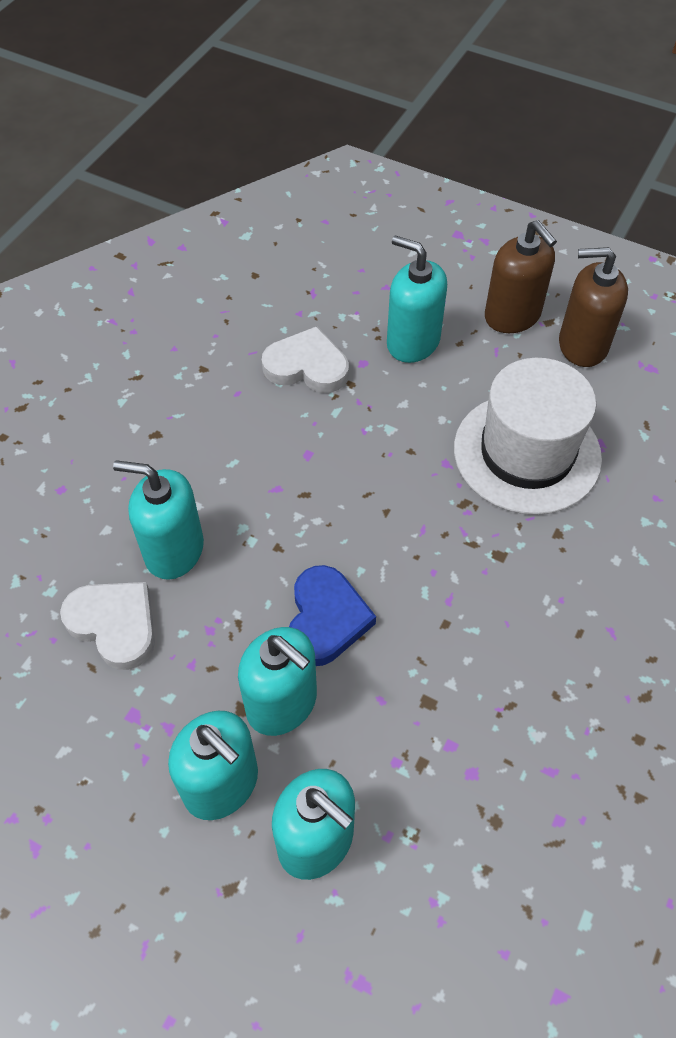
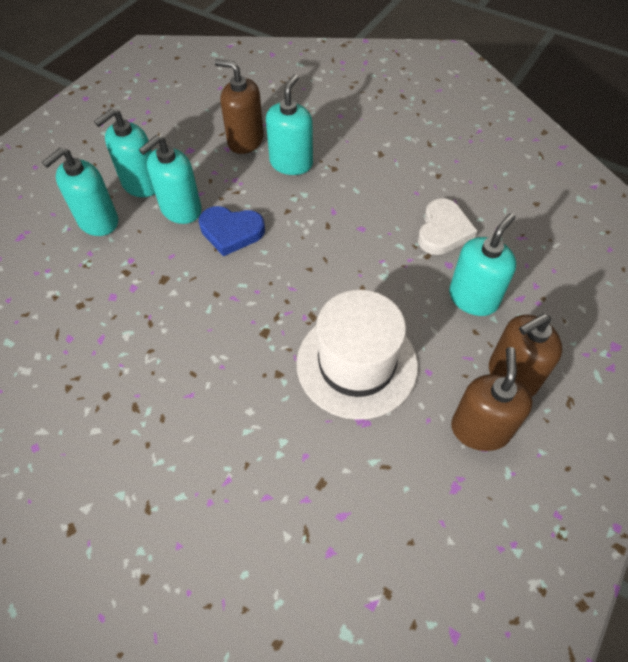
camera: 95 degrees right, 0 degrees up
(114, 624) = (245, 141): white heart -> brown soap dispenser

